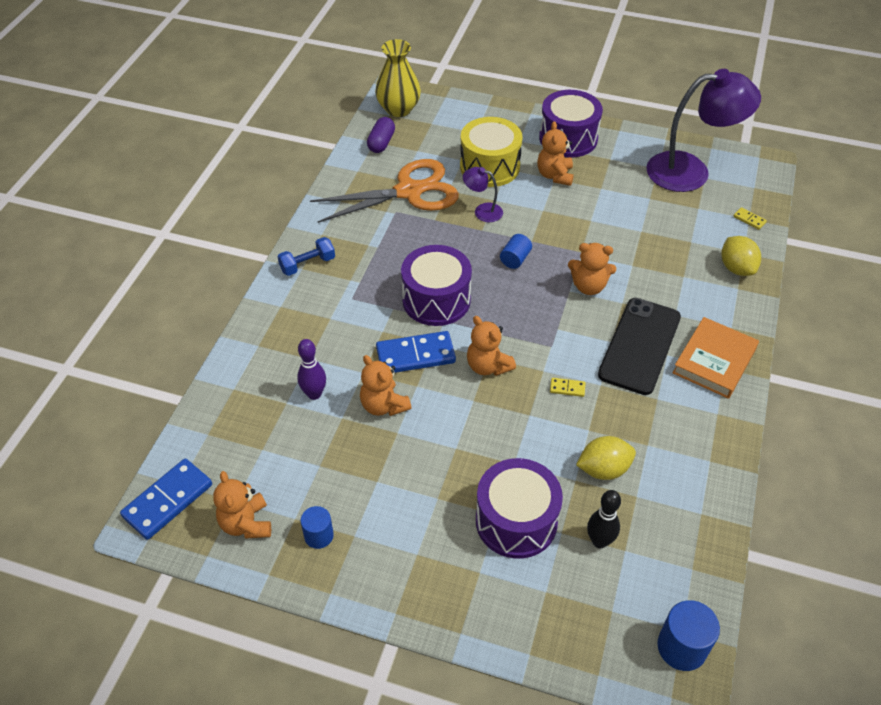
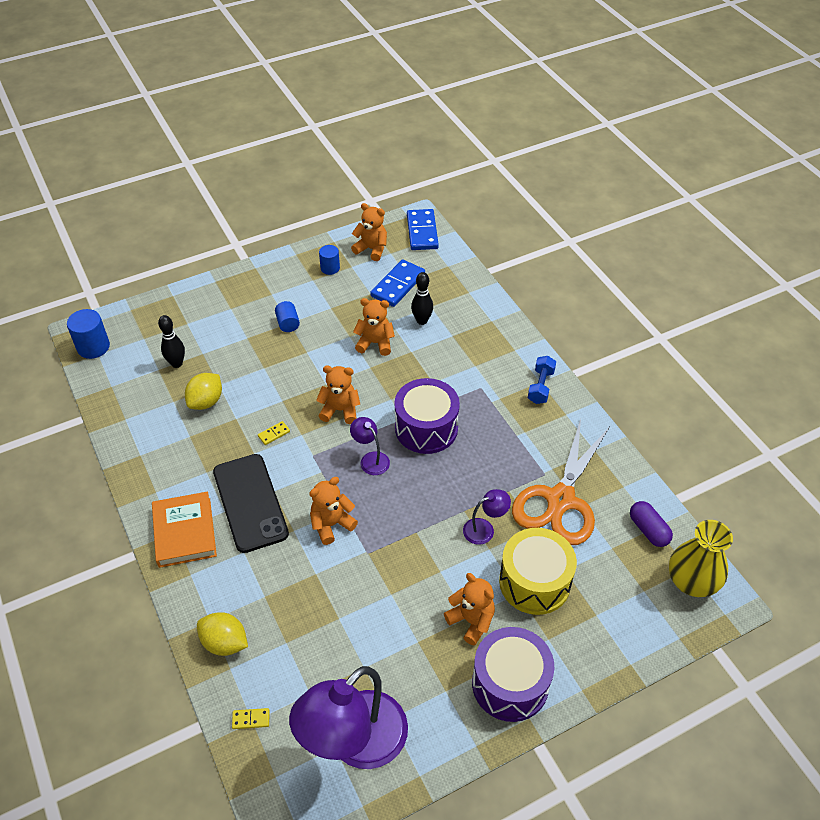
camera: 135 degrees right, 0 degrees up
(314, 394) = (422, 321): purple bowling pin -> black bowling pin
(415, 355) = (393, 383): blue domino -> blue domino (398, 285)
(508, 309) = (371, 459): none -> purple lamp
(515, 259) = (410, 504): blue cylinder -> blue cylinder (288, 323)
(516, 521) = (233, 341): purple drum -> none

